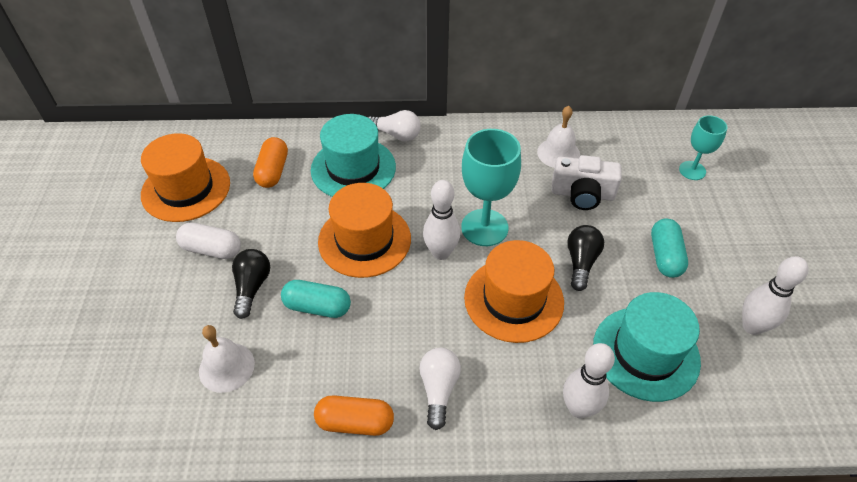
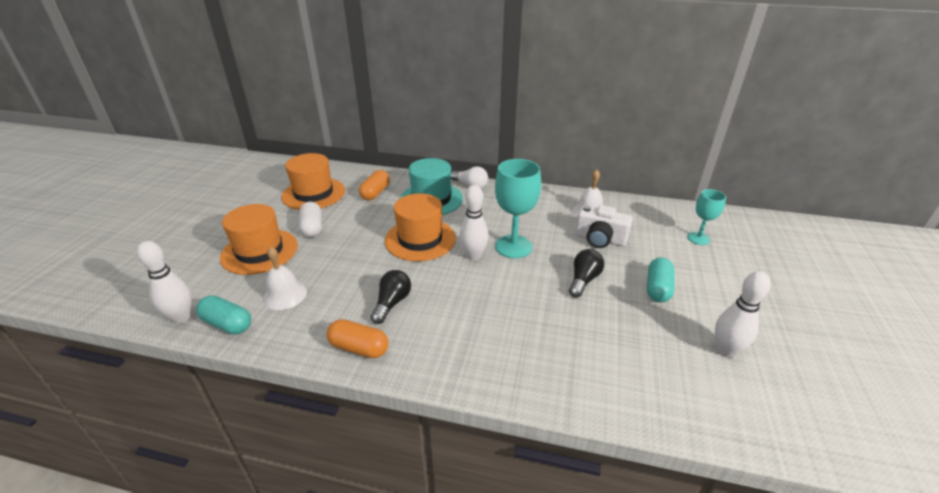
camera: 15 degrees right, 15 degrees down
(212, 249) = (312, 227): white capsule -> white capsule turned 45 degrees clockwise
(252, 287) = (327, 252): black light bulb -> black light bulb (392, 303)
(317, 307) = (367, 272): turquoise capsule -> turquoise capsule (227, 324)
(439, 389) = (434, 340): white light bulb -> none
(513, 299) = (519, 294): orange hat -> orange hat (259, 251)
(578, 408) = (546, 377): white bowling pin -> white bowling pin (181, 317)
(646, 353) = (619, 350): turquoise hat -> none

